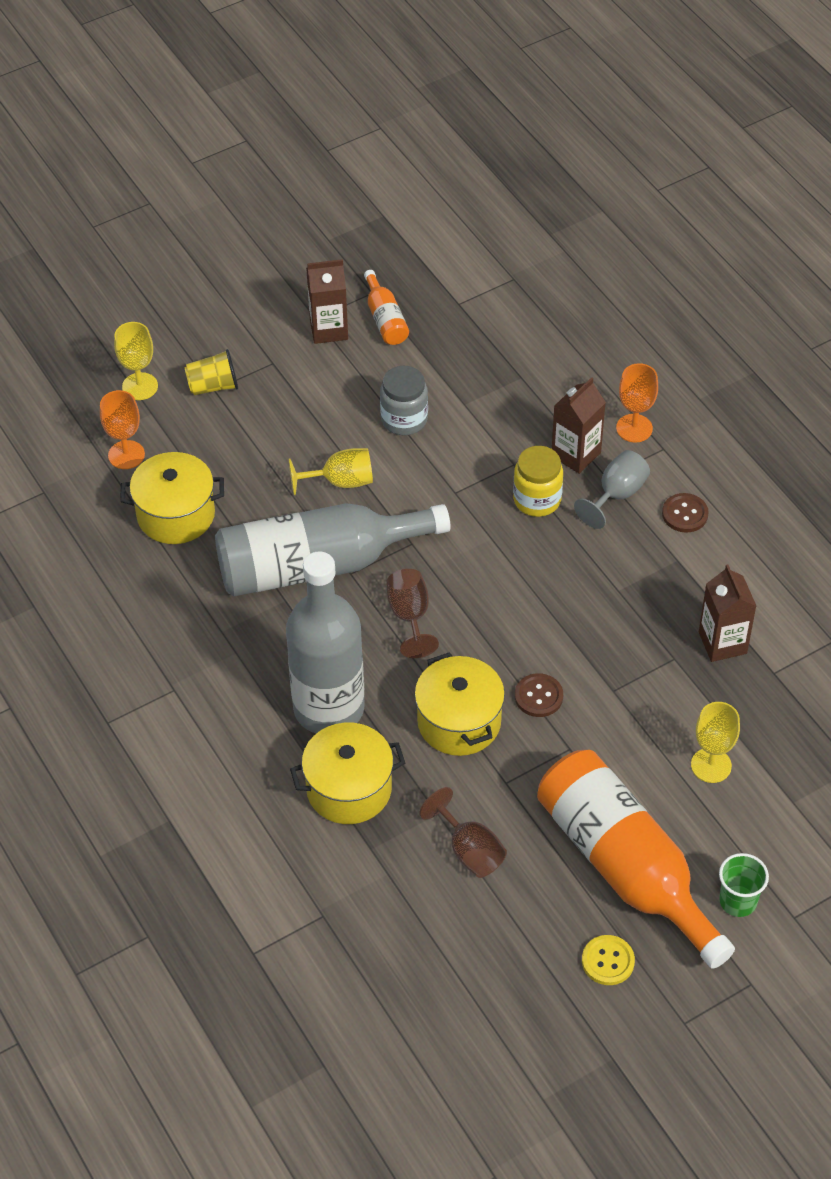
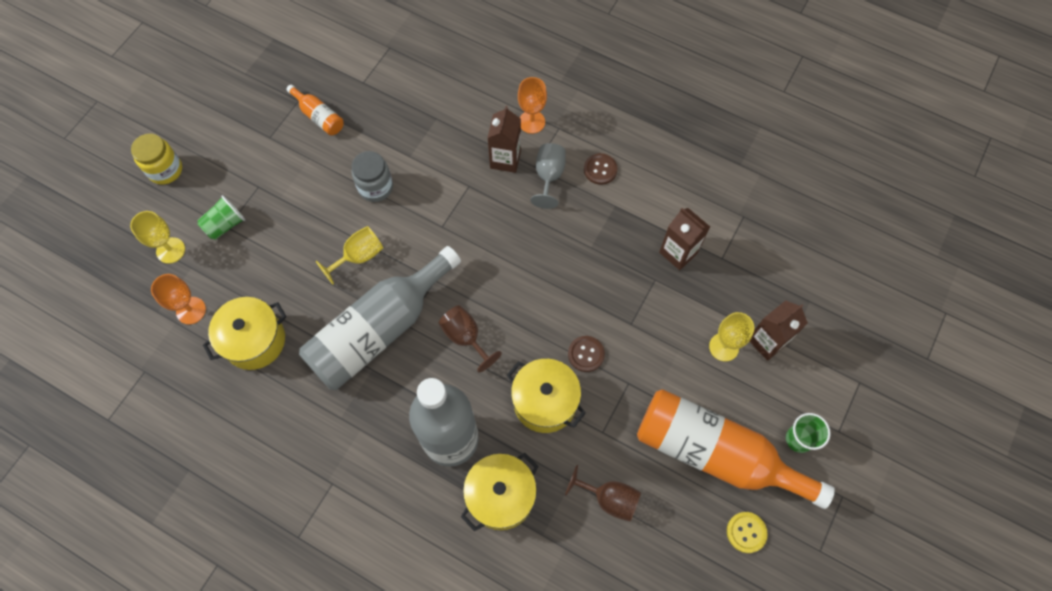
camera: 30 degrees left, 15 degrees up
(213, 386) = (225, 225): yellow cup -> green cup
(329, 329) = (284, 142): brown carton -> brown carton (767, 341)
(537, 500) = (499, 205): yellow jar -> yellow jar (165, 170)

